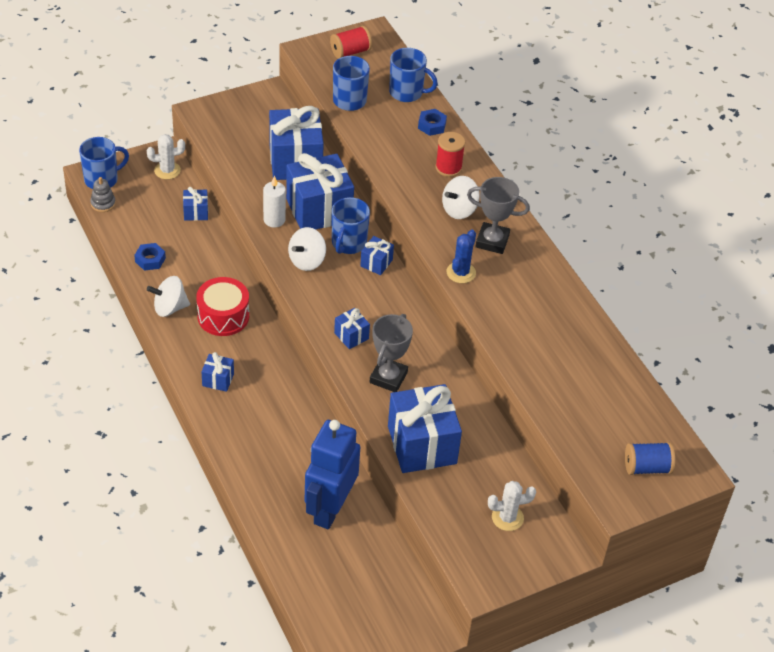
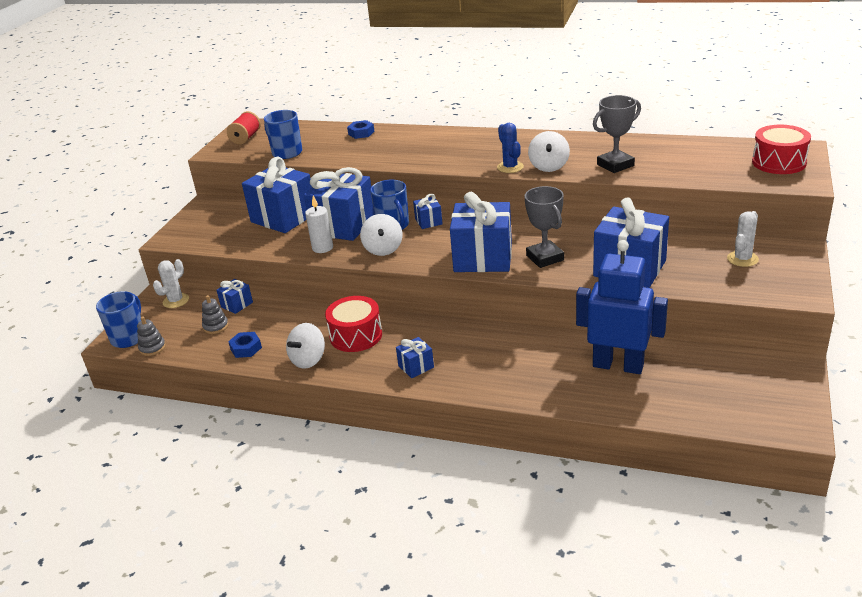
camera: 40 degrees left, 15 degrees down
(159, 221) = (216, 326): none -> grey stacking toy
(330, 509) = (618, 365): blue robot -> blue robot turned 135 degrees clockwise
(351, 336) = (483, 258): blue gift -> blue gift, size x2.19
(407, 93) = (317, 131): blue mug -> none
(448, 168) = (408, 140): red spool -> none
(459, 210) = (451, 149): white spinning top -> white spinning top (549, 166)
(492, 241) = (498, 147): grey trophy -> grey trophy (615, 165)
(647, 467) = (779, 162): blue spool -> red drum

